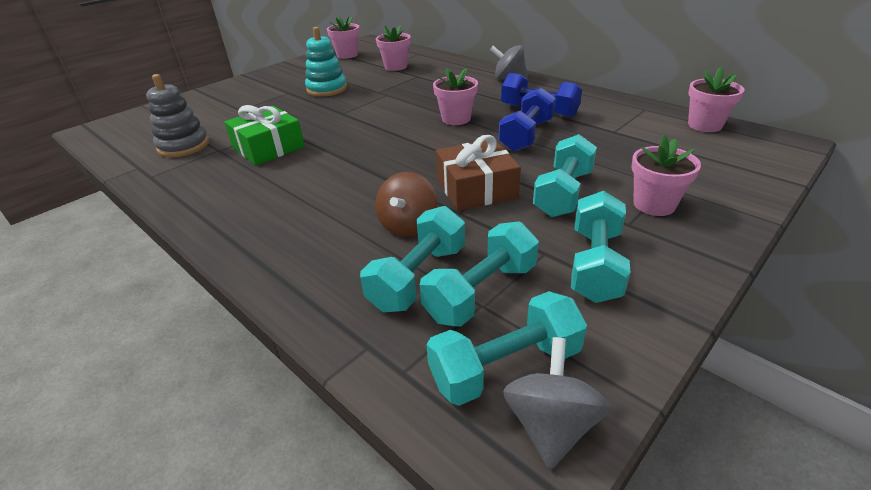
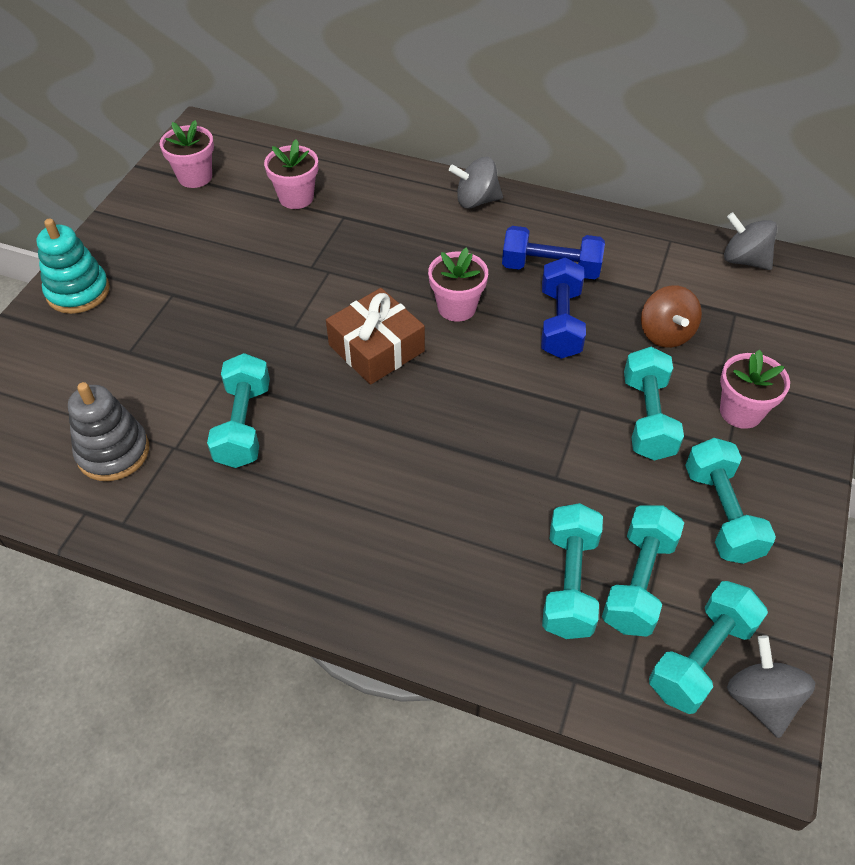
camera: 25 degrees left, 15 degrees up
(268, 147) = (243, 425): green gift -> turquoise dumbbell
(327, 89) = (228, 275): turquoise stacking toy -> turquoise stacking toy (78, 292)
(408, 225) = (515, 514): brown spinning top -> brown spinning top (665, 334)
(476, 188) = (553, 434): brown gift -> brown gift (376, 348)
(704, 125) = (744, 260): pink flower pot -> grey spinning top

